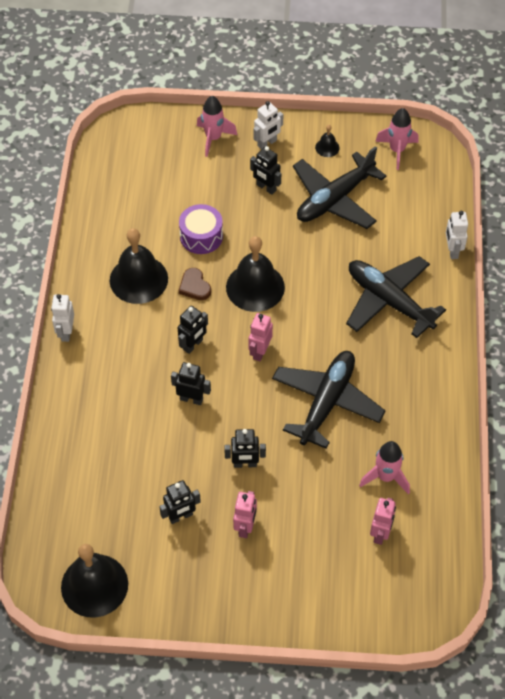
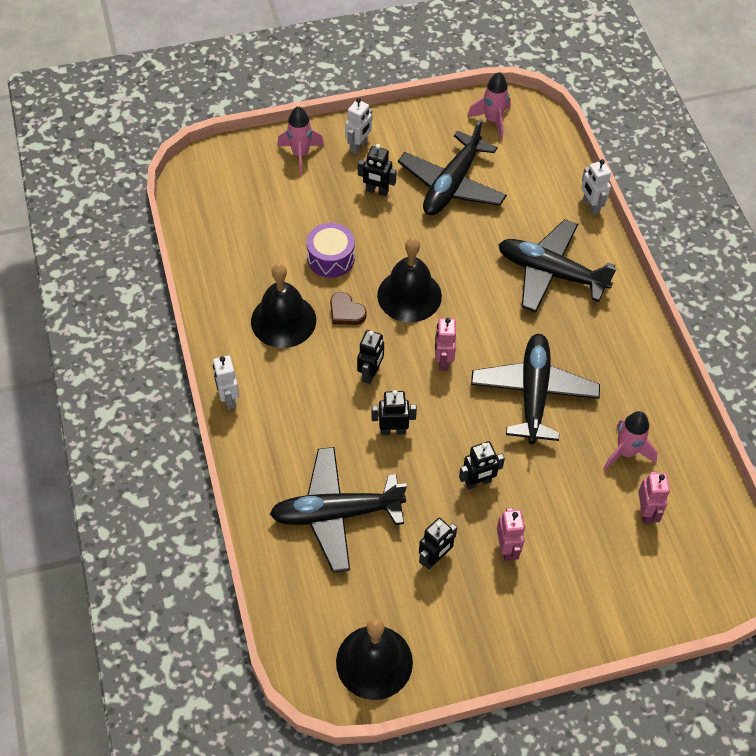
camera: 20 degrees left, 0 degrees up
(114, 454) = (336, 513): none -> black plane
(327, 147) = (421, 135): black bell -> none

